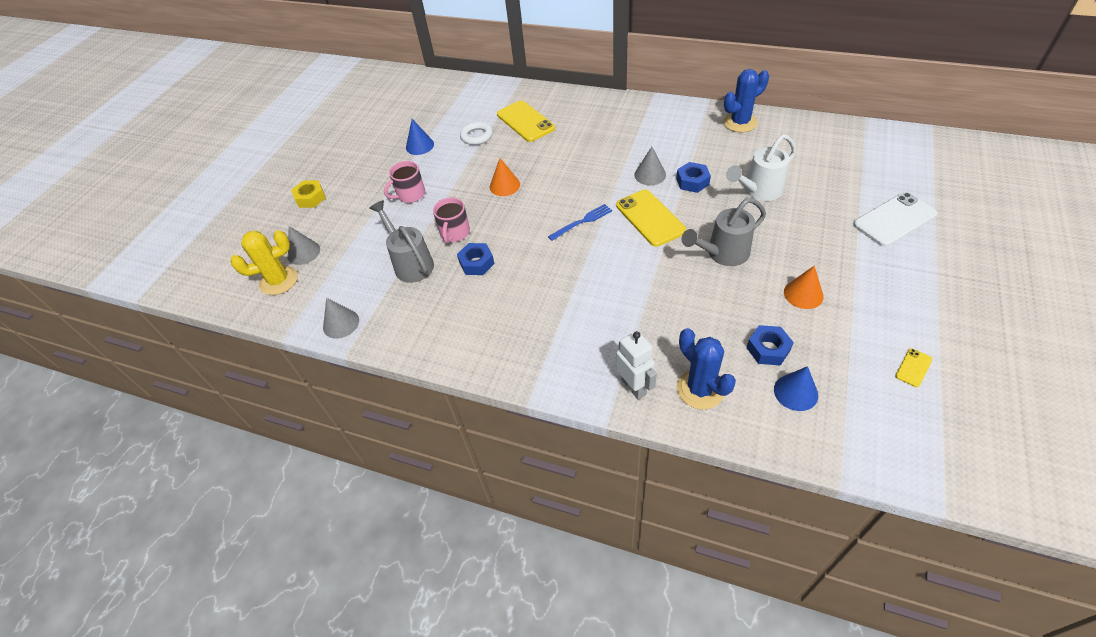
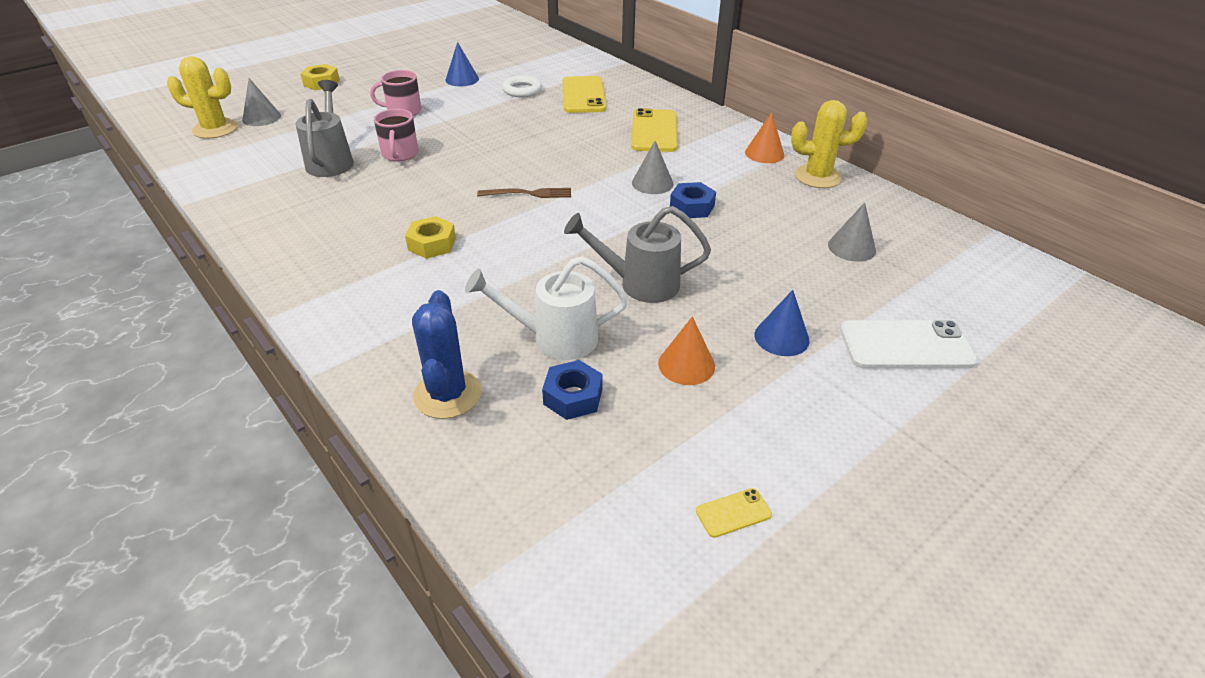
camera: 25 degrees right, 10 degrees down
(341, 323) = (214, 179): grey cone -> grey cone (851, 247)
(454, 233) = (400, 154): pink mug -> pink mug turned 45 degrees counterclockwise
(476, 263) = (385, 184): blue nut -> none
(504, 185) = (495, 136): orange cone -> orange cone (764, 153)
(566, 293) = (432, 244): none -> yellow nut
(582, 222) = (529, 194): blue fork -> brown fork
(634, 387) = (384, 356): white robot -> none
(650, 218) = (602, 219): yellow phone -> yellow phone (654, 131)
(740, 122) = (817, 177): blue cactus -> yellow cactus
(759, 191) = (759, 245): white watering can -> white watering can (555, 338)
(795, 392) = (549, 456): blue cone -> blue cone (781, 337)

